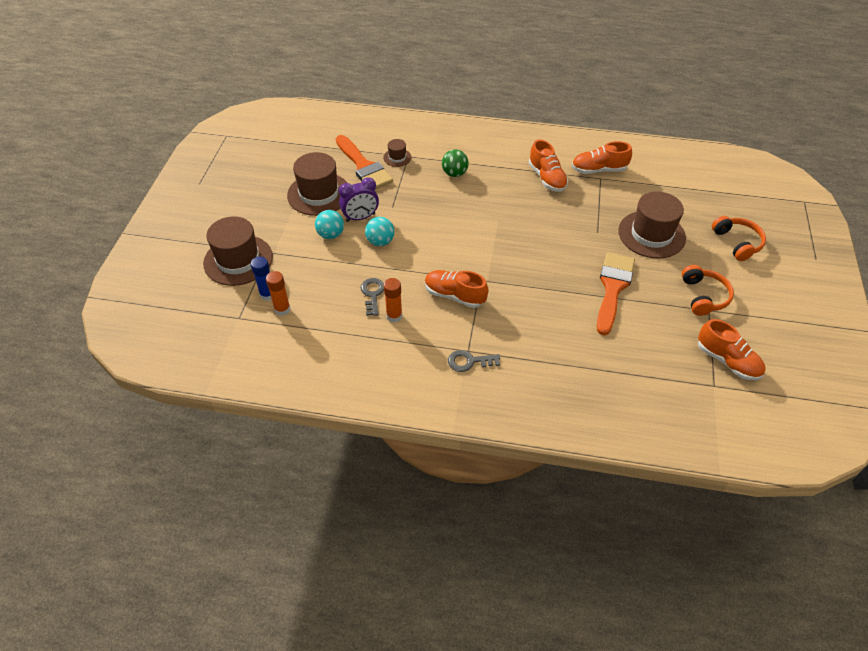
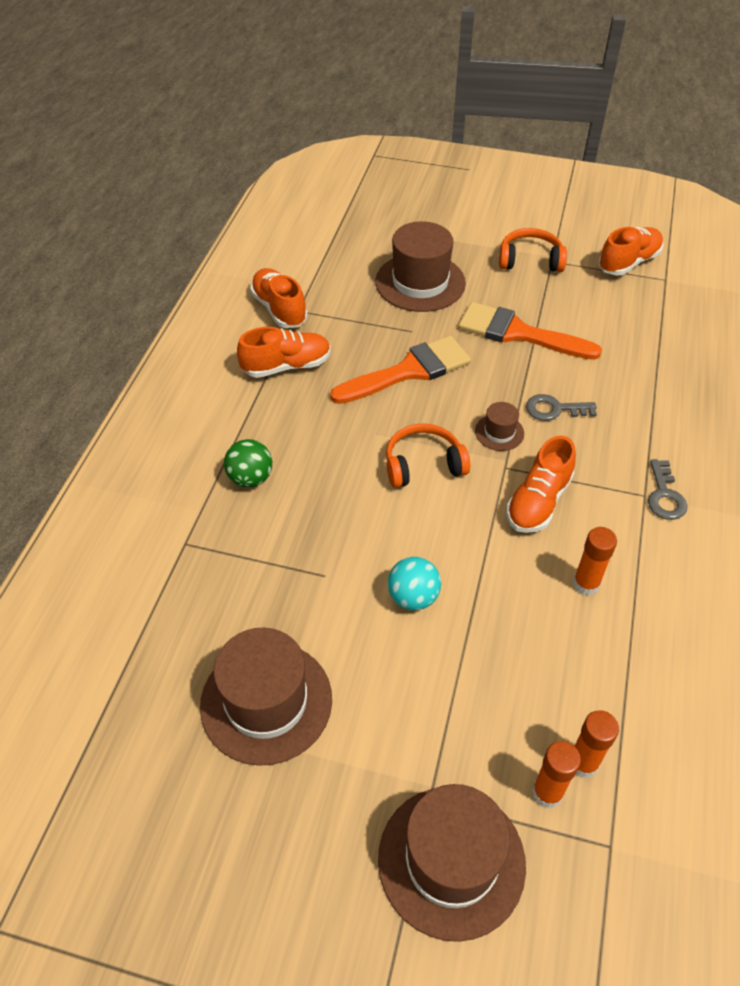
camera: 85 degrees left, 0 degrees up
(267, 295) = (547, 793): blue glue stick -> orange glue stick
(331, 235) = (388, 679): turquoise ball -> none
(360, 217) = (346, 627): purple clock -> none
(363, 166) = (197, 618): orange brush -> orange brush (409, 371)
(372, 294) = (540, 613): grey key -> grey key (554, 409)
(397, 157) = (184, 561): brown hat -> brown hat (499, 432)
(598, 170) = (279, 309): orange shoe -> orange shoe turned 150 degrees clockwise
(737, 242) = (440, 217): orange headphones -> orange headphones (423, 464)

